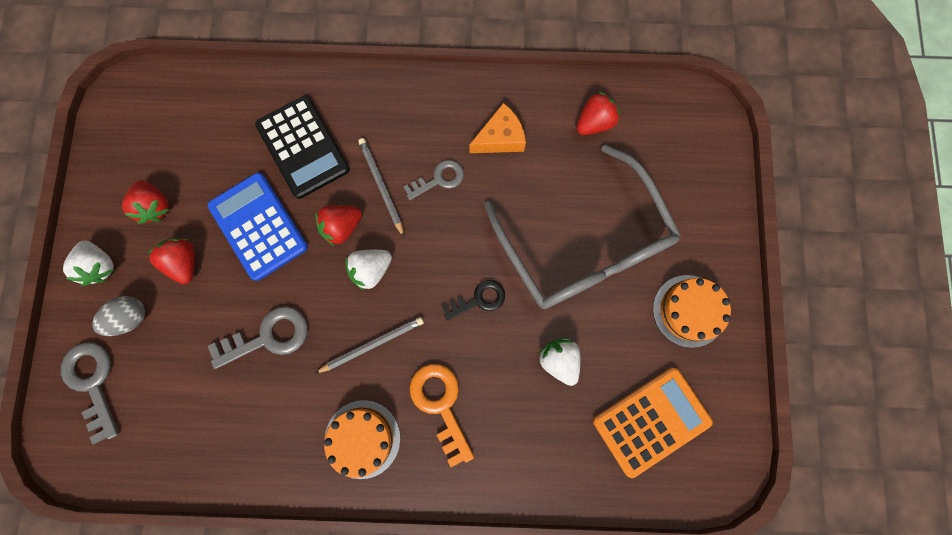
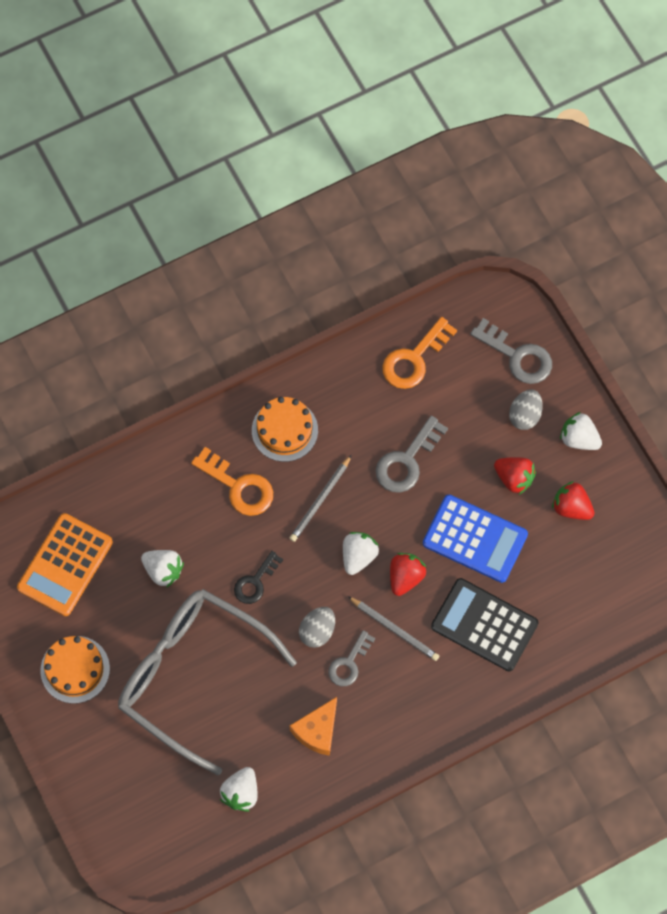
camera: 150 degrees right, 10 degrees down
(190, 440) = (414, 359): none -> orange key
(449, 222) = (317, 631): none -> grey egg
(594, 123) = (241, 793): red strawberry -> white strawberry

